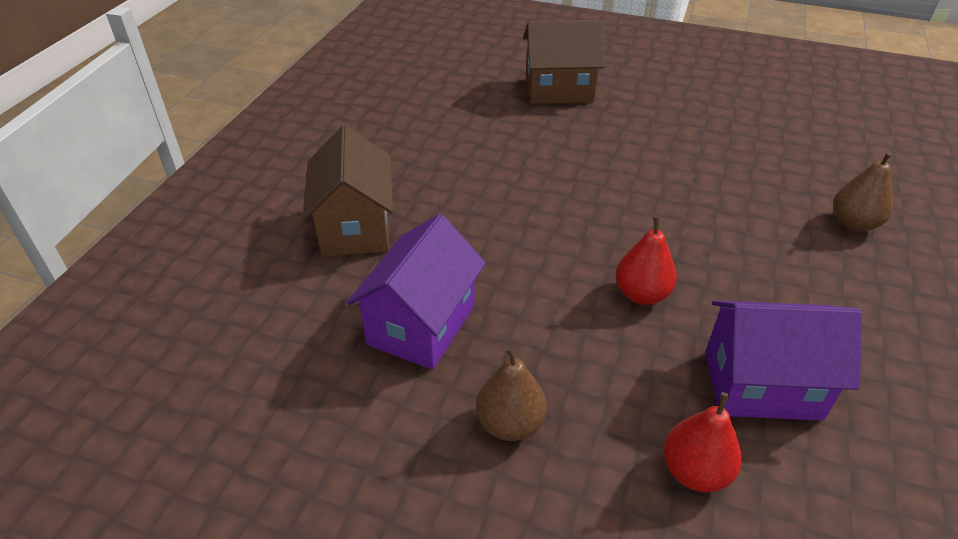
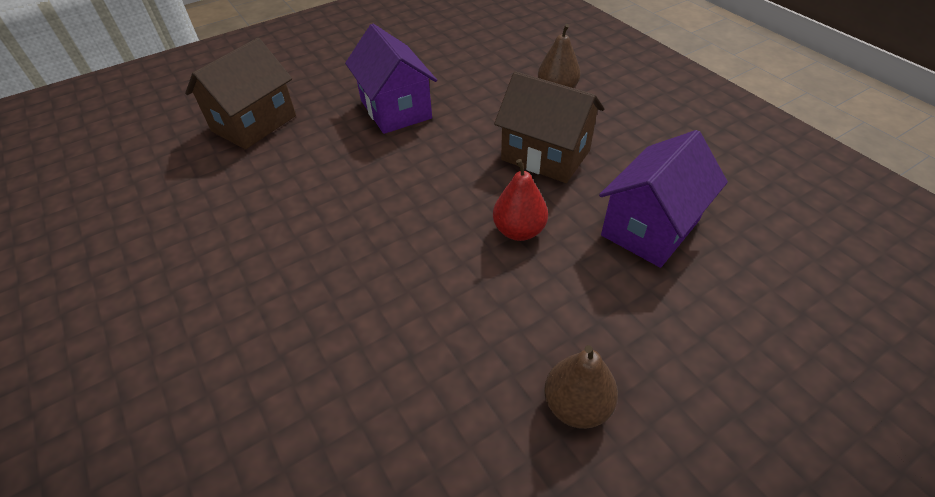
camera: 50 degrees left, 5 degrees up
(355, 227) = (233, 379): brown house -> brown house (545, 155)
(421, 325) = (414, 402): purple house -> purple house (395, 109)
(695, 471) = (697, 315): red pear -> none

